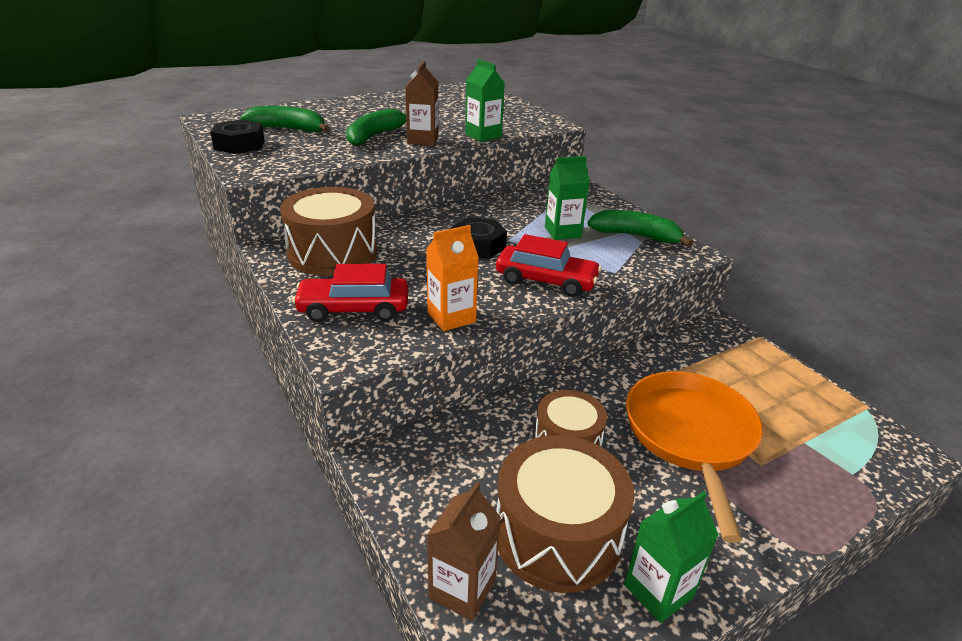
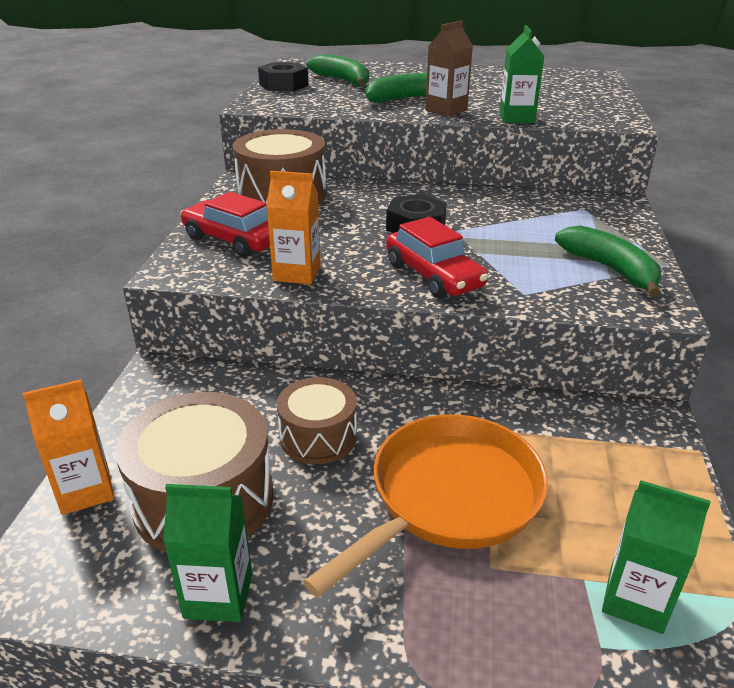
camera: 40 degrees right, 0 degrees up
(462, 589) = (85, 490): brown carton -> orange carton
(562, 232) = (525, 240): green carton -> green carton (635, 600)

